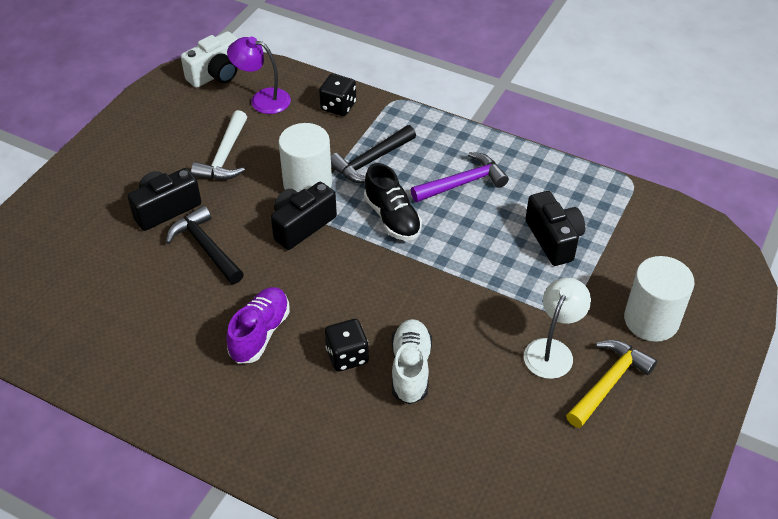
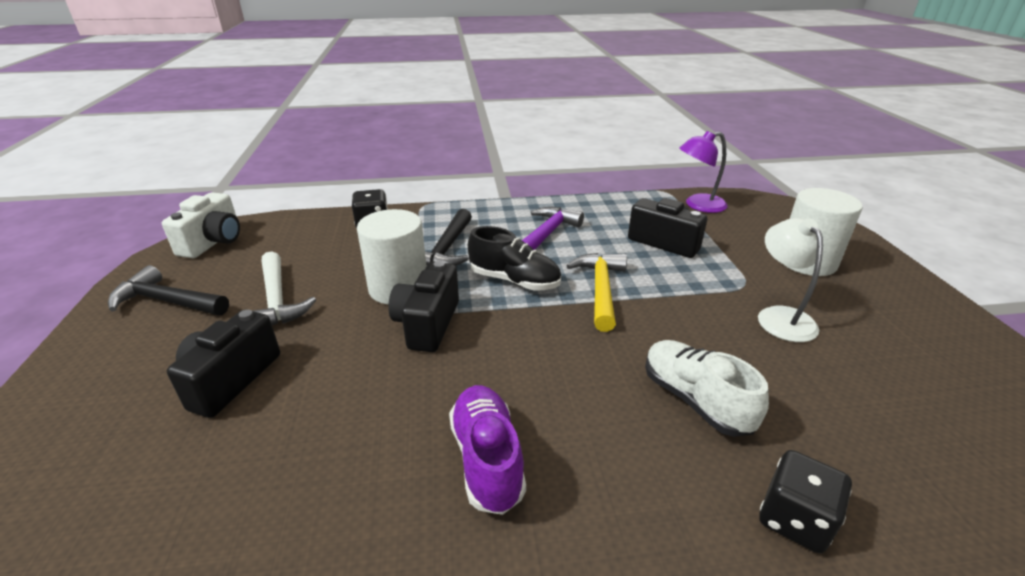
camera: 35 degrees left, 15 degrees down
(205, 247) = (323, 396): black hammer -> black hammer (167, 301)
(262, 99) = (285, 243): purple lamp -> purple lamp (698, 205)
(347, 356) = (617, 425): black dice -> black dice (794, 519)
(609, 382) = (854, 318): yellow hammer -> yellow hammer (600, 289)

